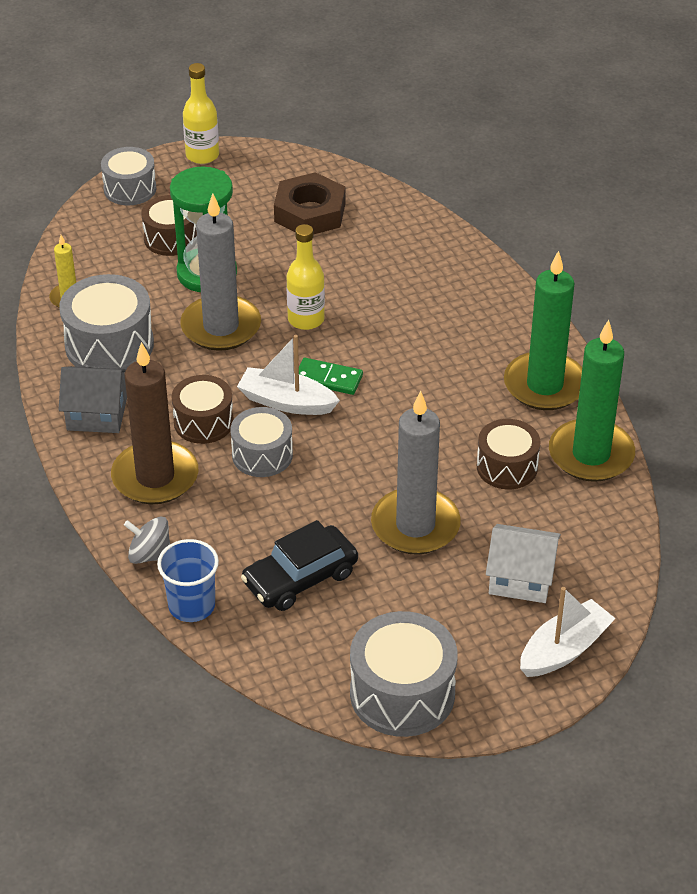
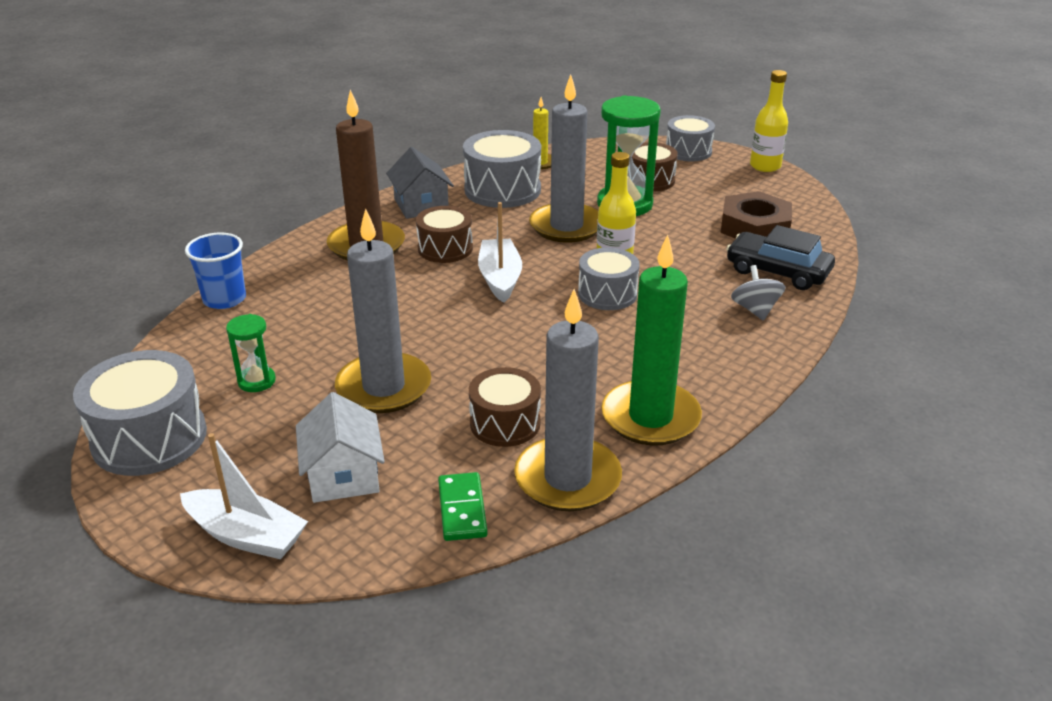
camera: 65 degrees right, 10 degrees down
(149, 555) = (275, 266): grey spinning top -> grey spinning top (755, 310)
(262, 455) = (425, 284): grey drum -> grey drum (607, 294)
(300, 578) = (281, 342): black car -> black car (777, 271)
(328, 379) = (547, 290): green domino -> green domino (462, 509)
(356, 607) = (256, 381): none -> green hourglass
(591, 454) = (567, 478): green candle -> grey candle

